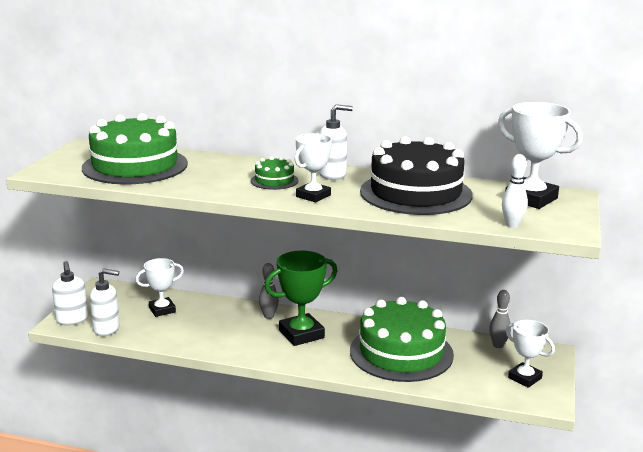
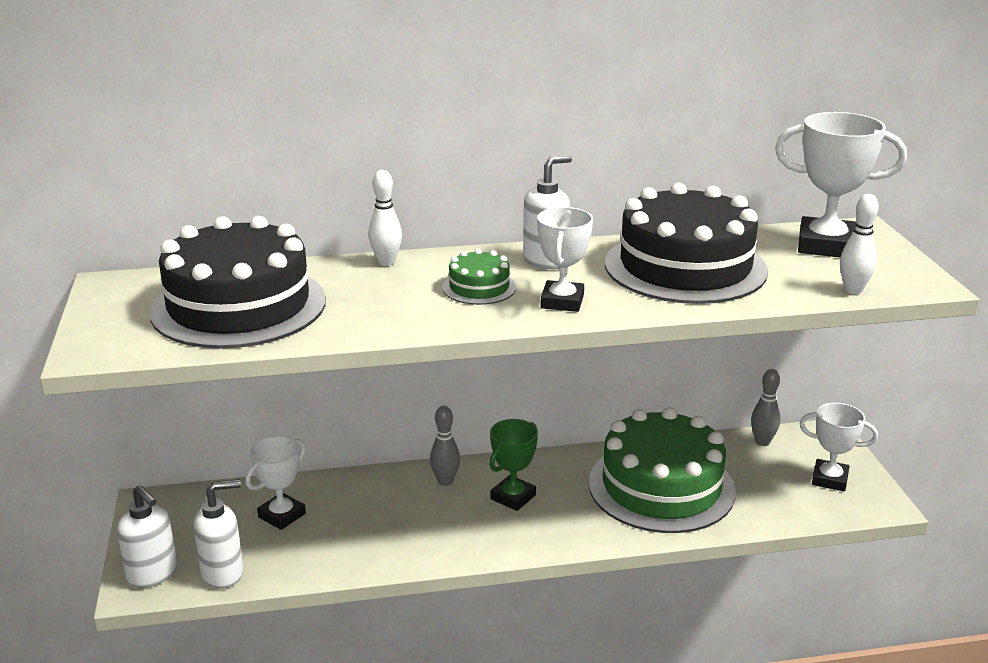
camera: 25 degrees left, 5 degrees up
(135, 166) = (239, 306): green cake -> black cake
(239, 160) = (386, 262): none -> white bowling pin
(301, 334) = (513, 497): green trophy -> green trophy, size x0.65

